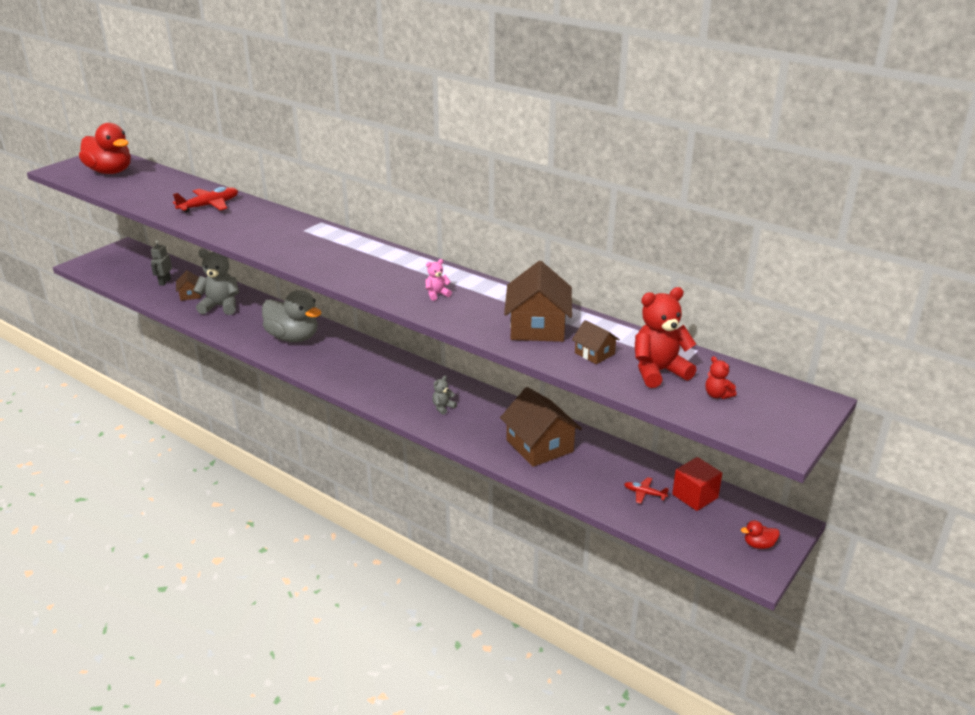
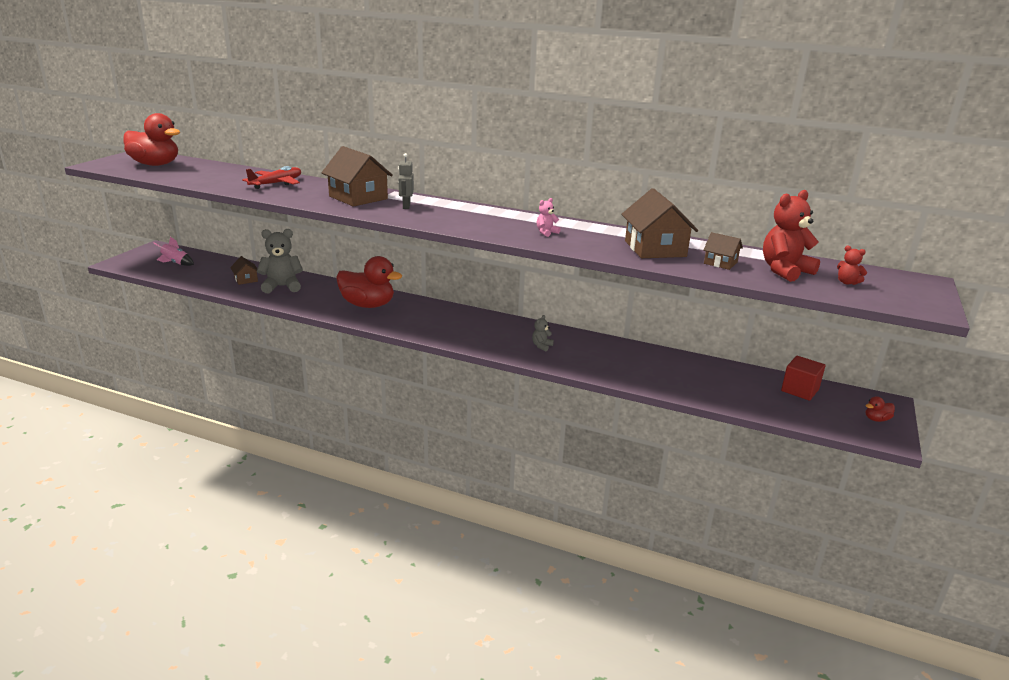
camera: 15 degrees left, 5 degrees down
(134, 268) = (176, 263): none -> pink rocket
(164, 282) = (214, 271): grey robot -> grey robot (406, 206)
(293, 337) = (368, 305): grey duck -> red duck
(539, 446) = (646, 366): brown house -> brown house (358, 197)
(644, 493) = (758, 392): red plane -> none

